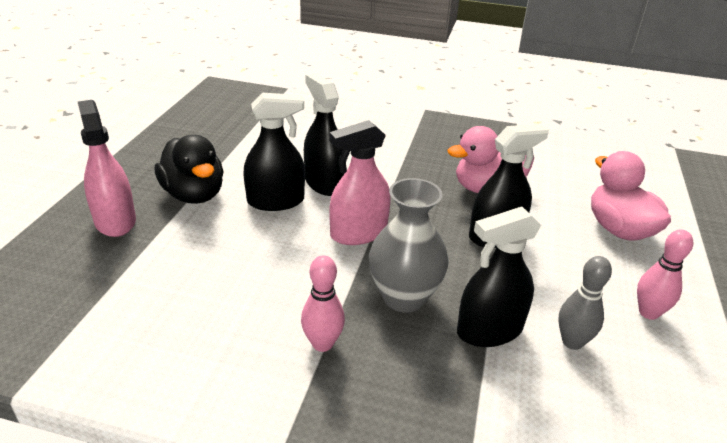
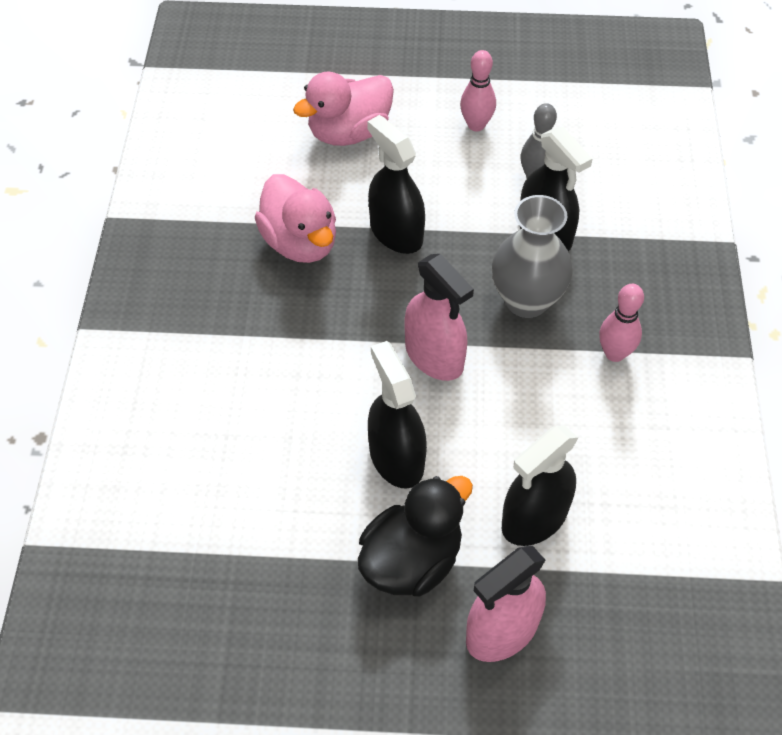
camera: 100 degrees left, 20 degrees up
(324, 183) = (337, 414): black spray bottle -> black spray bottle (534, 518)

